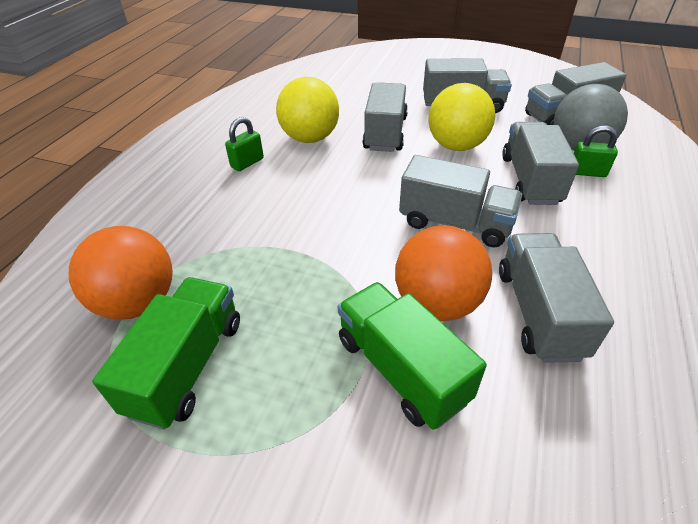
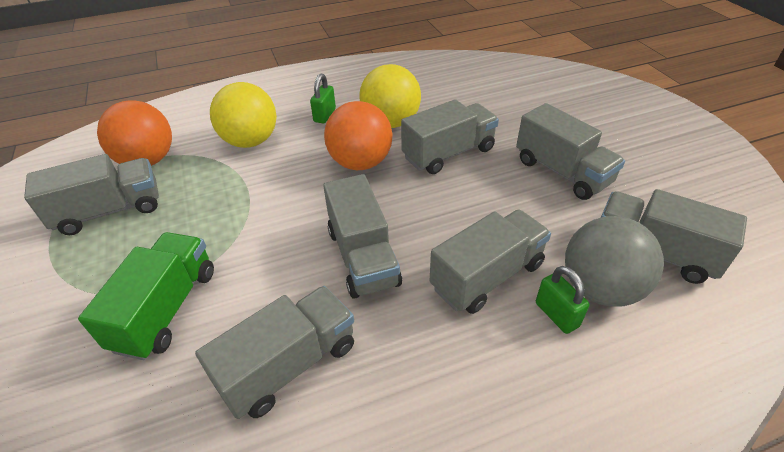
camera: 50 degrees right, 0 degrees up
(187, 366) = (109, 211): green truck -> grey truck
(247, 163) = (324, 115): green padlock -> green padlock turned 75 degrees counterclockwise
(437, 303) = (250, 294): orange ball -> orange ball (360, 163)
(456, 146) = (484, 202): yellow ball -> yellow ball (250, 141)

